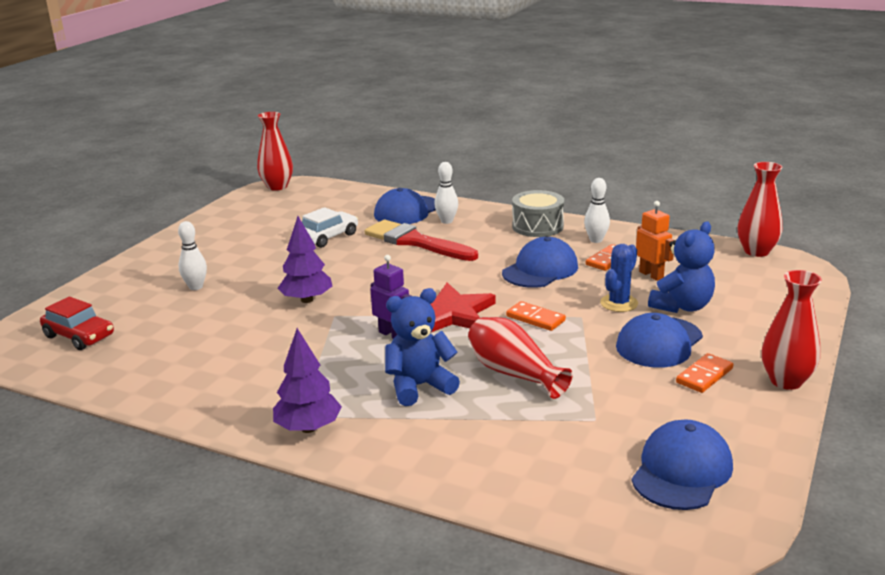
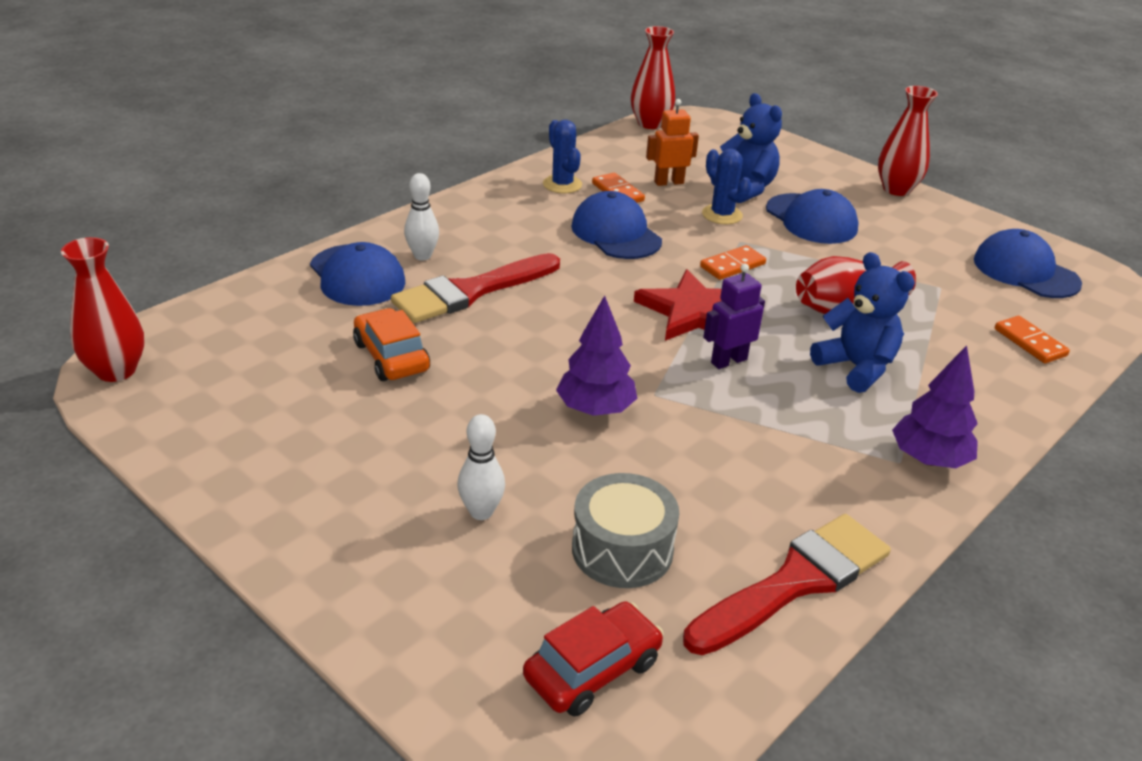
camera: 75 degrees left, 10 degrees up
(157, 386) = (795, 582): none -> red brush
(327, 237) = (391, 356): white car -> orange car
(419, 386) = (856, 367): blue teddy bear -> blue teddy bear turned 150 degrees clockwise
(537, 226) = (495, 205): grey drum -> grey drum (622, 549)
(596, 240) = (562, 184): white bowling pin -> blue cactus
(704, 375) = (878, 218): orange domino -> orange domino (1030, 342)

